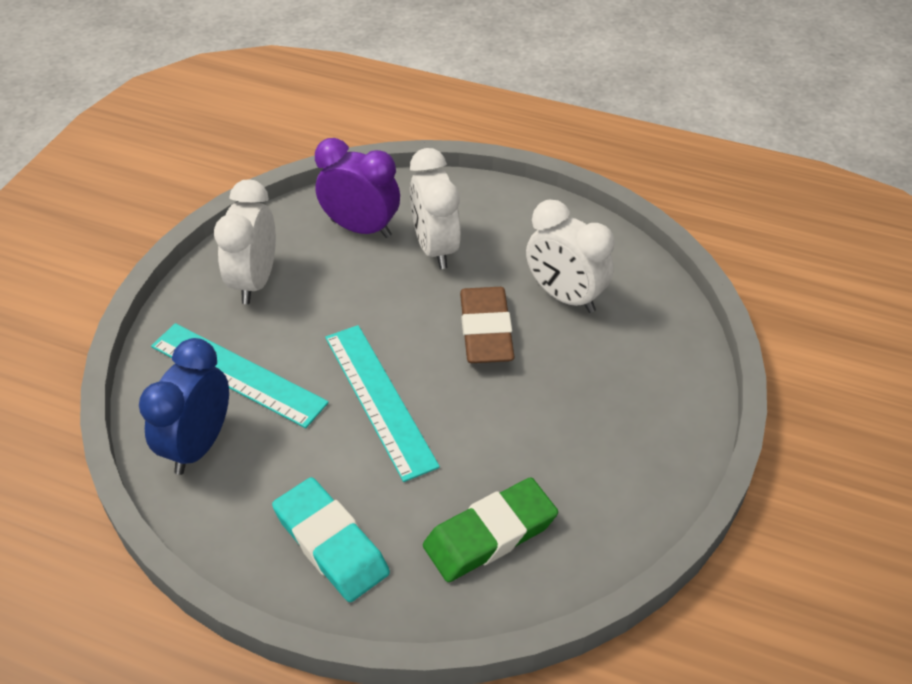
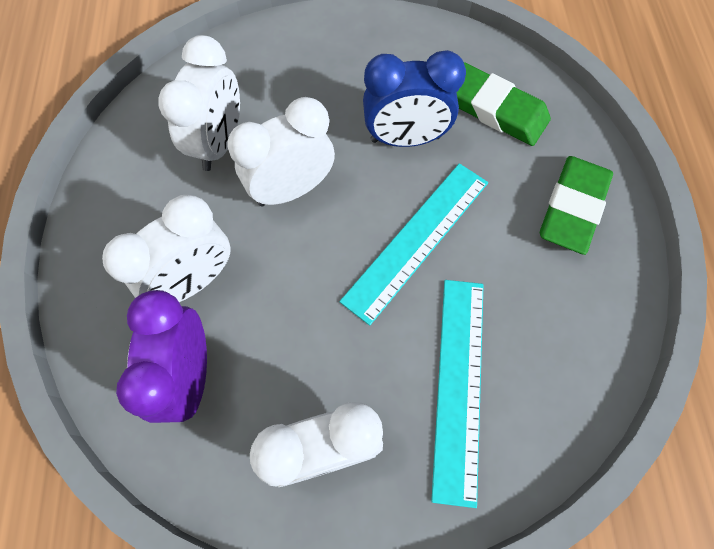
camera: 115 degrees left, 20 degrees up
(198, 445) = (556, 369): blue clock -> blue clock (405, 139)
(331, 543) = (572, 207): turquoise eraser -> green eraser
(485, 330) = (291, 189): brown eraser -> white clock

